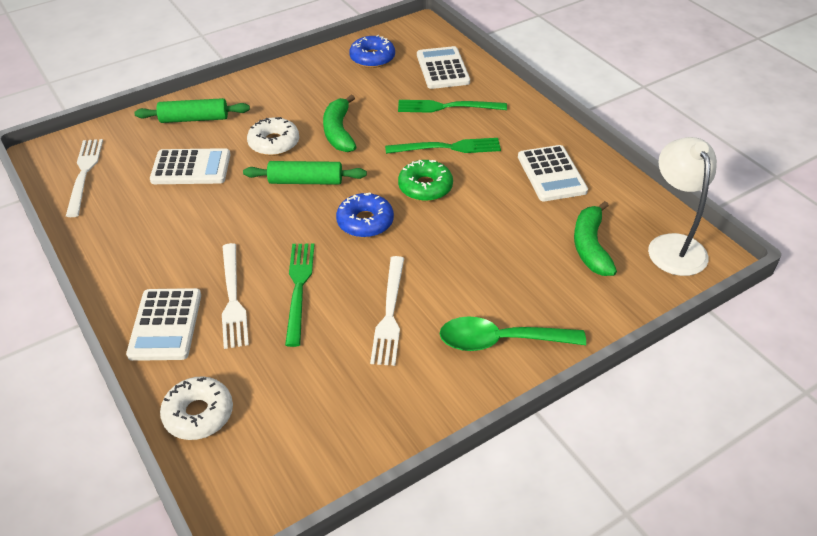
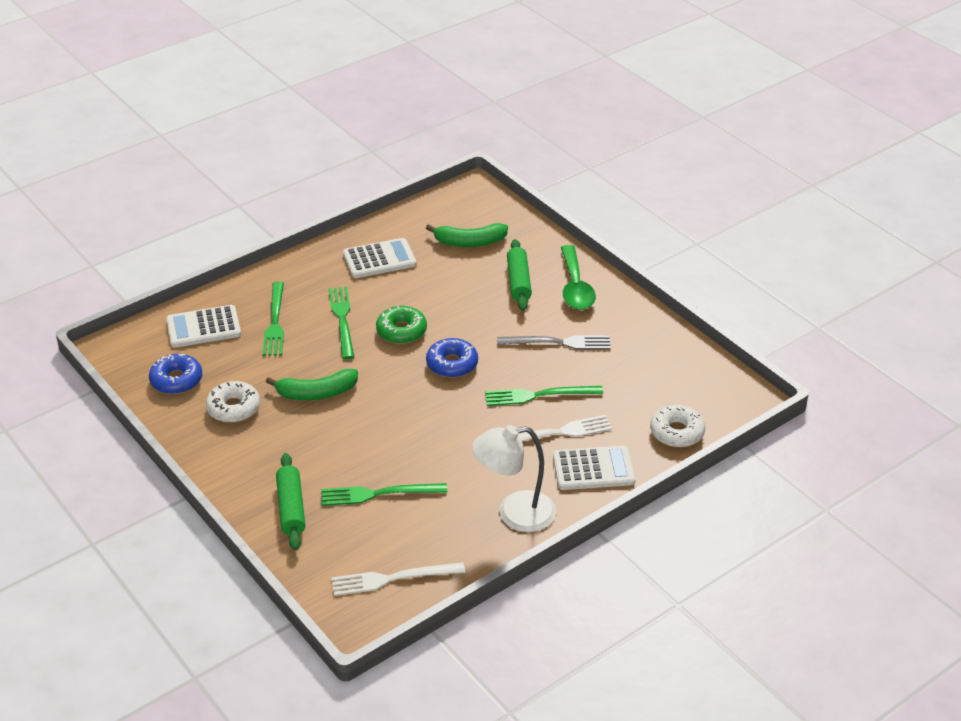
camera: 95 degrees left, 5 degrees down
(191, 168) = (379, 494): white calculator -> green fork
(274, 143) = (336, 438): white donut -> white donut (234, 408)
(306, 181) = (397, 407): green rolling pin -> green rolling pin (519, 282)
(389, 313) = (558, 343): white fork -> grey fork
(673, 245) = (463, 204): white lamp -> white lamp (514, 513)

